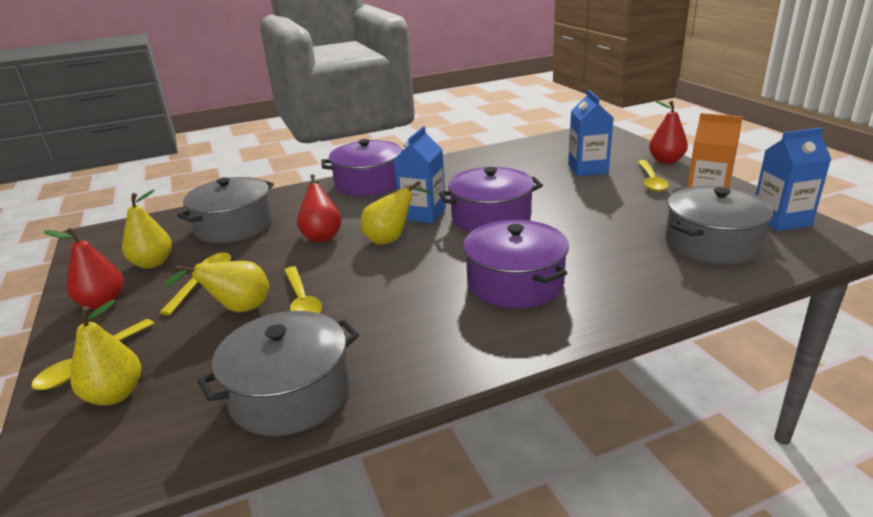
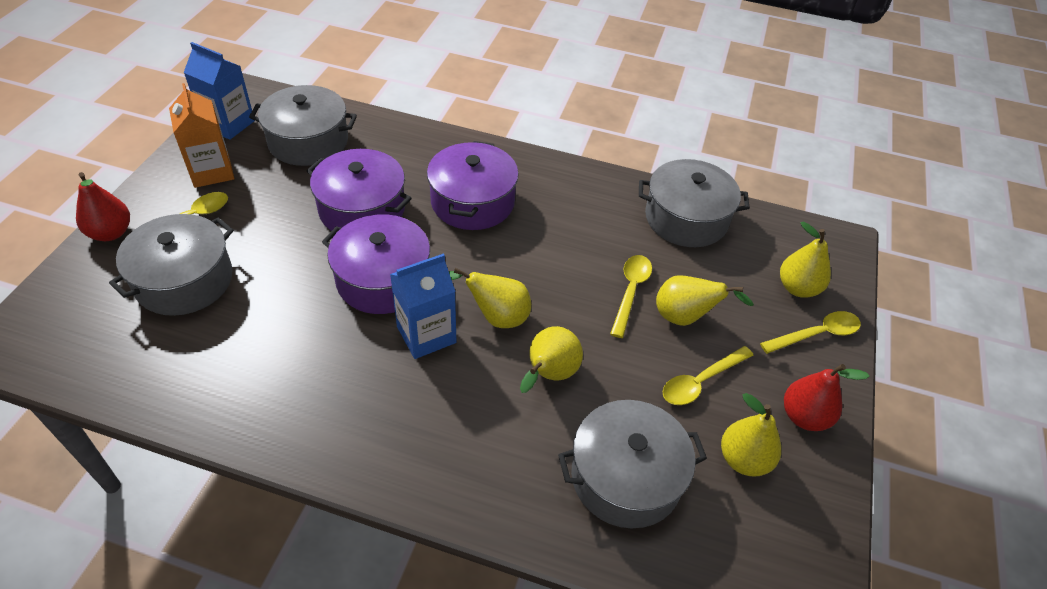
camera: 145 degrees left, 20 degrees up
(322, 235) = (549, 375): red pear -> yellow pear
(369, 183) = (402, 456): purple pot -> purple pot (362, 209)
(588, 169) = (184, 280): blue carton -> grey pot

